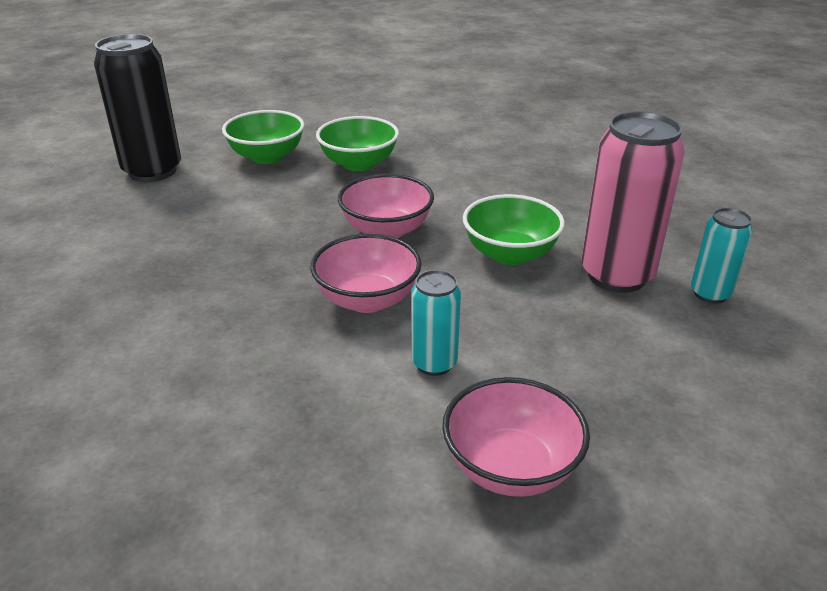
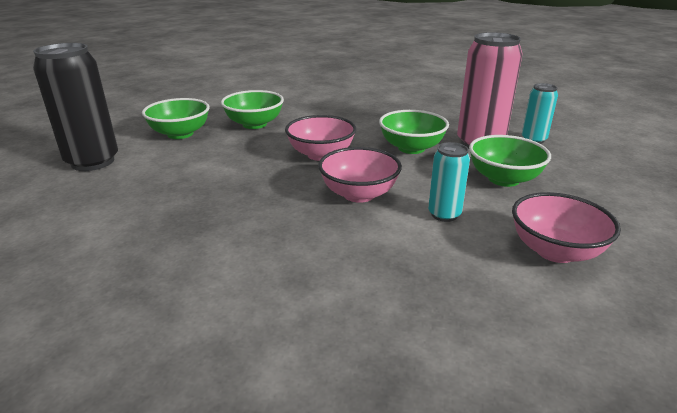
camera: 30 degrees left, 5 degrees down
(578, 341) = (503, 179): none -> green bowl

